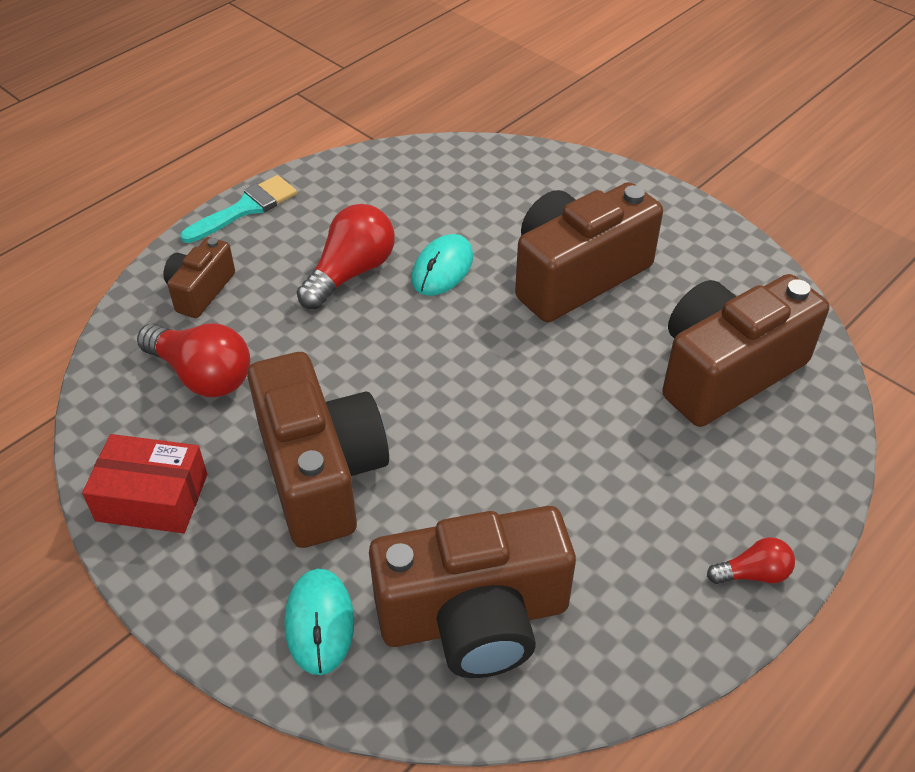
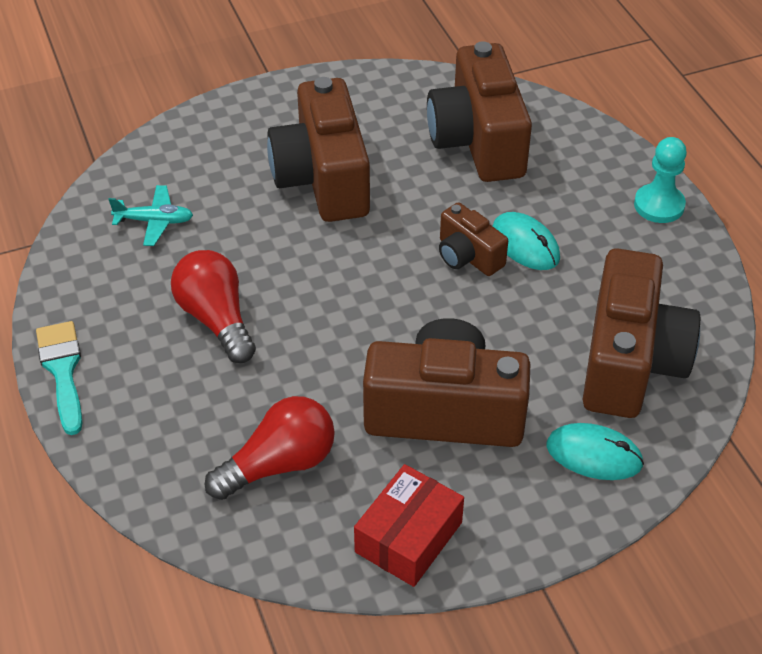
camera: 65 degrees left, 0 degrees up
(200, 291) = (161, 437): brown camera -> brown camera (468, 256)
(442, 268) = (255, 256): turquoise mouse -> turquoise mouse (525, 244)
(443, 192) = (154, 221): none -> turquoise plane
(752, 573) = (659, 205): red light bulb -> turquoise pawn

